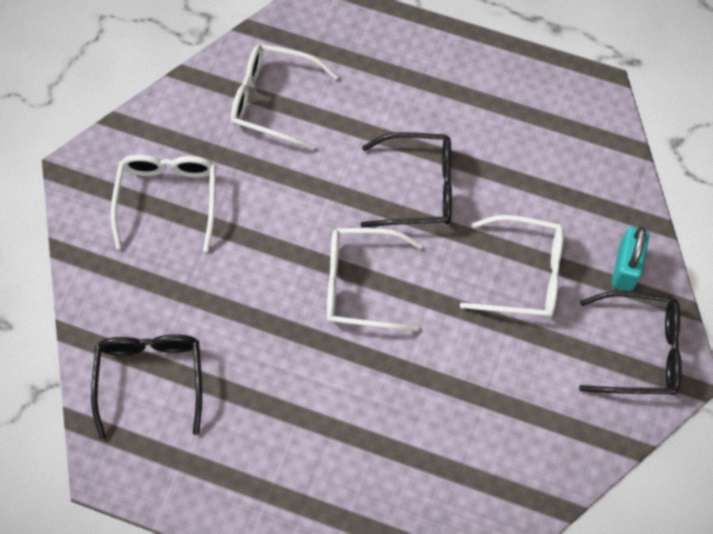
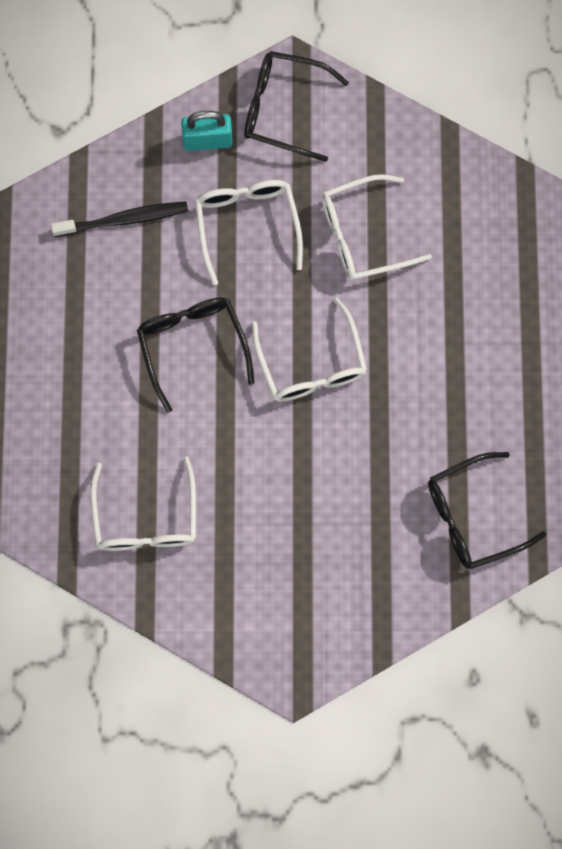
camera: 110 degrees left, 10 degrees up
(168, 199) = (291, 577): white glasses -> white glasses (363, 235)
(565, 169) = (124, 220): none -> black toothbrush
(639, 350) = (284, 109): black glasses -> black glasses turned 60 degrees counterclockwise

